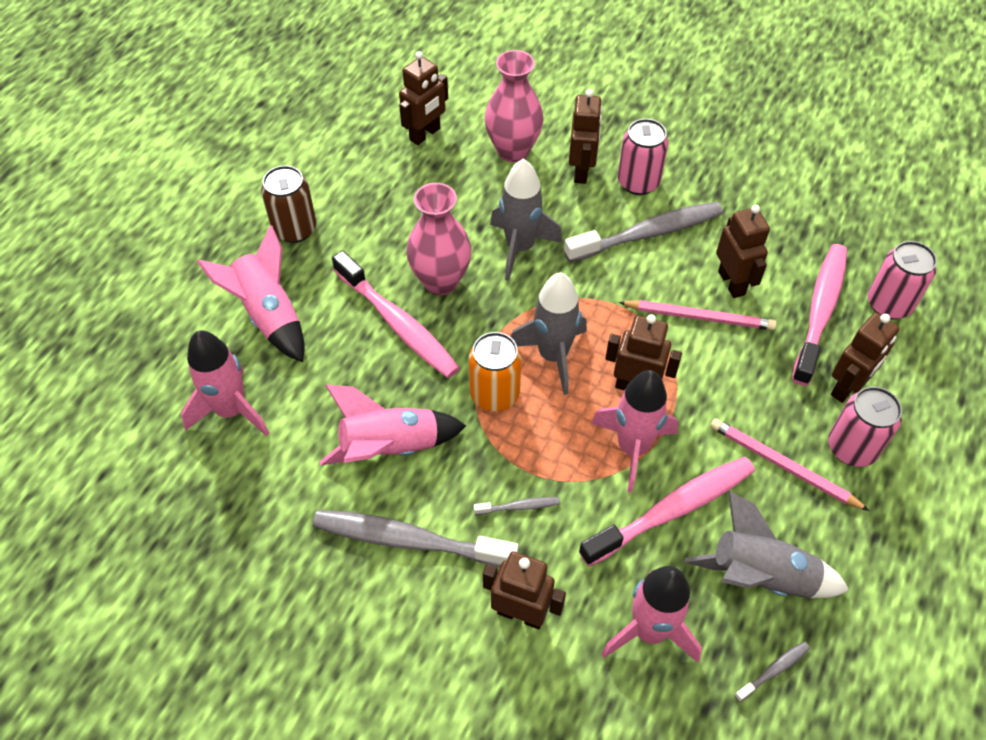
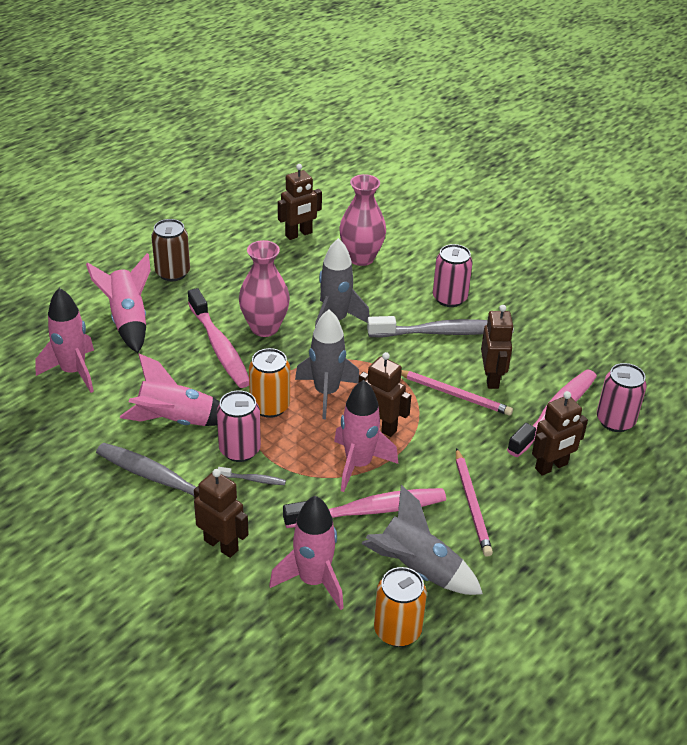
camera: 15 degrees right, 15 degrees down
(581, 171) = (408, 282): brown robot -> none
(774, 670) = (397, 630): grey toothbrush -> orange can
(783, 466) = (472, 504): pink pencil -> pink pencil turned 150 degrees counterclockwise
(851, 448) = (534, 506): pink can -> pink can (239, 450)

